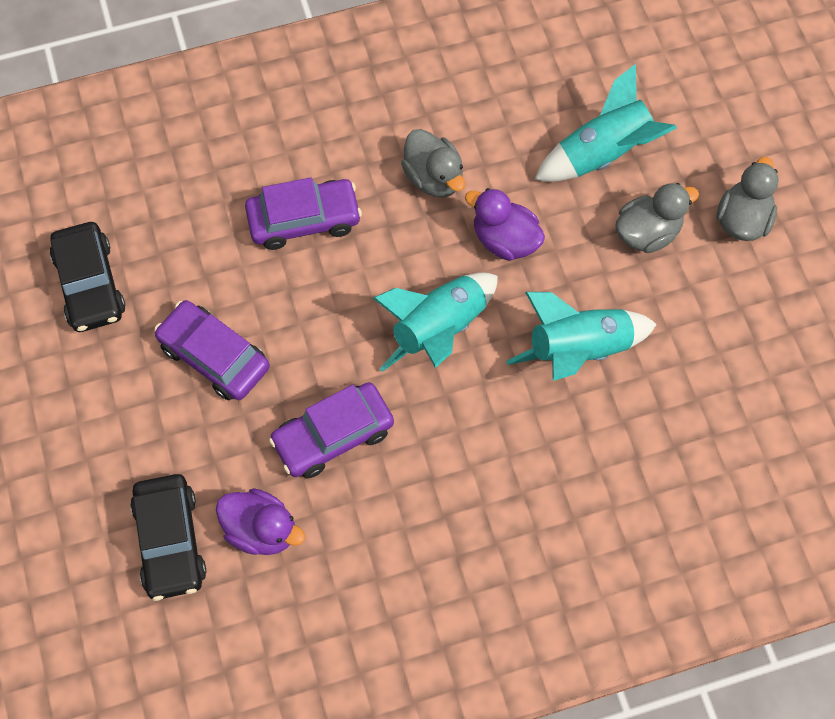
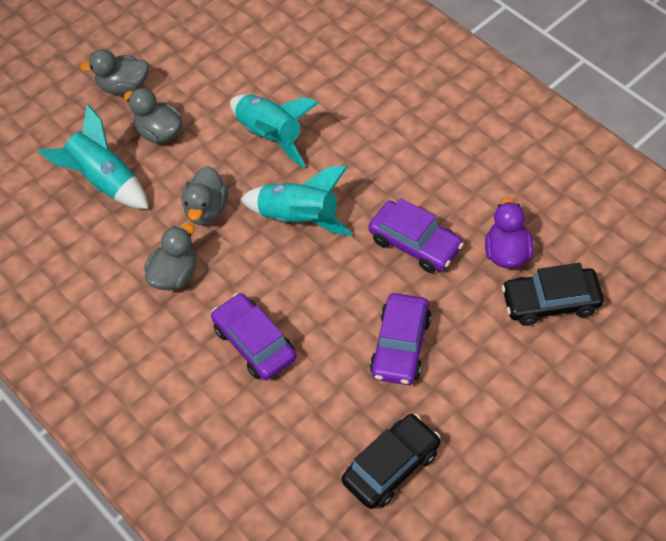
camera: 110 degrees left, 10 degrees down
(170, 541) = (551, 302): black car -> black car turned 150 degrees counterclockwise
(504, 240) = (207, 209): purple duck -> grey duck

